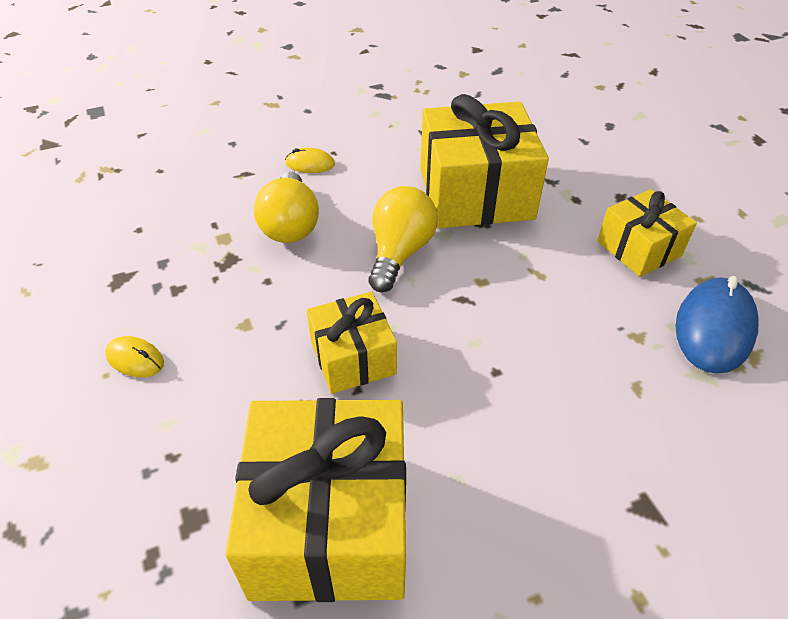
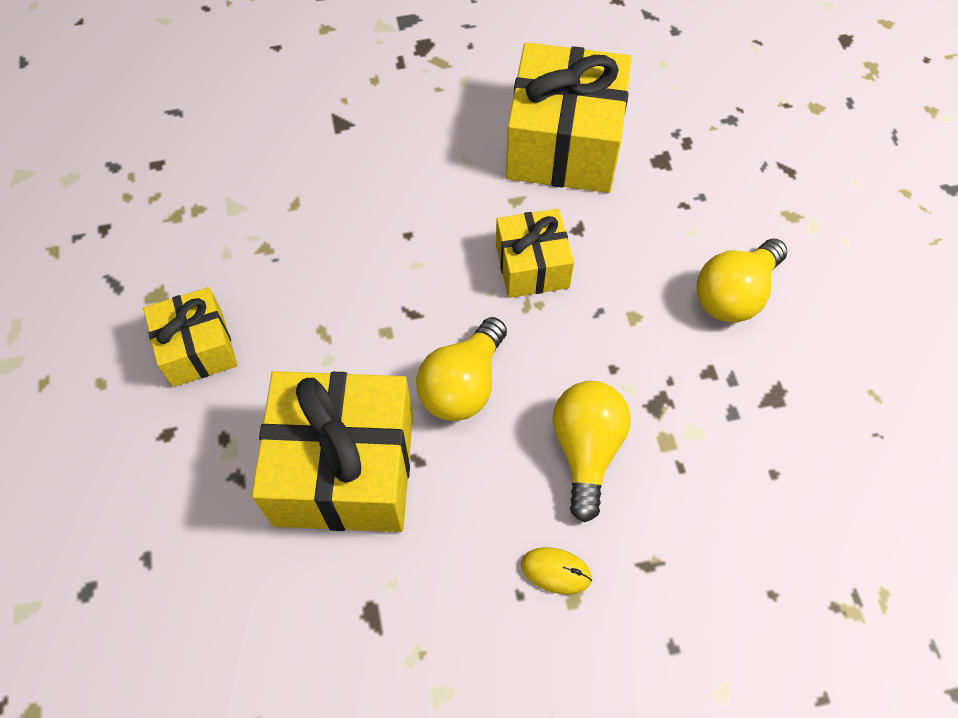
camera: 170 degrees left, 15 degrees up
(135, 359) = (734, 294): yellow mouse -> yellow light bulb
(714, 328) = (190, 245): blue mouse -> none

